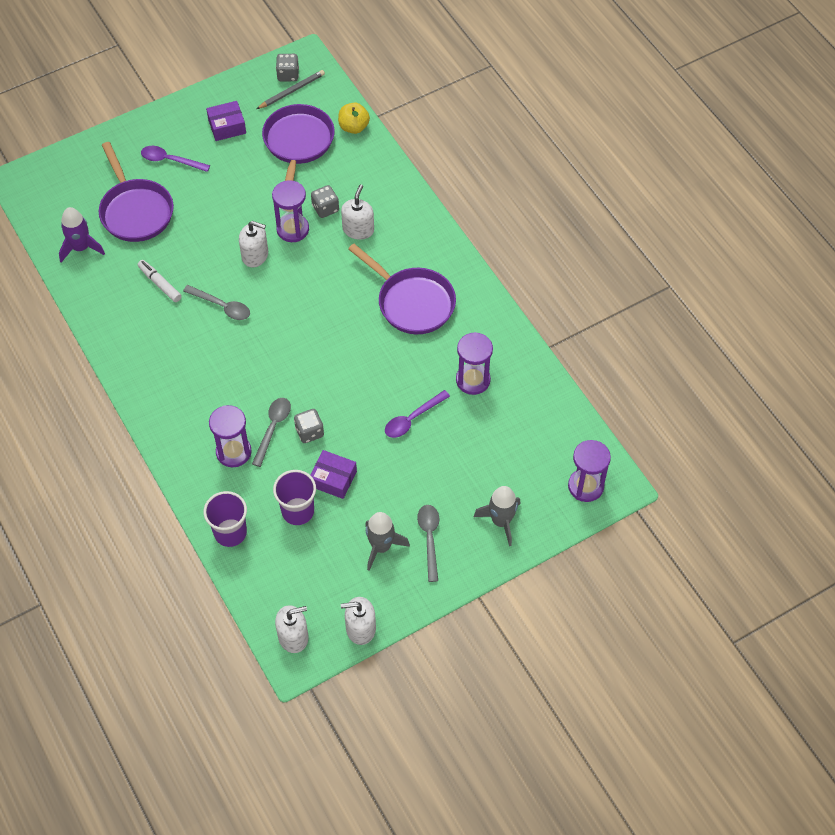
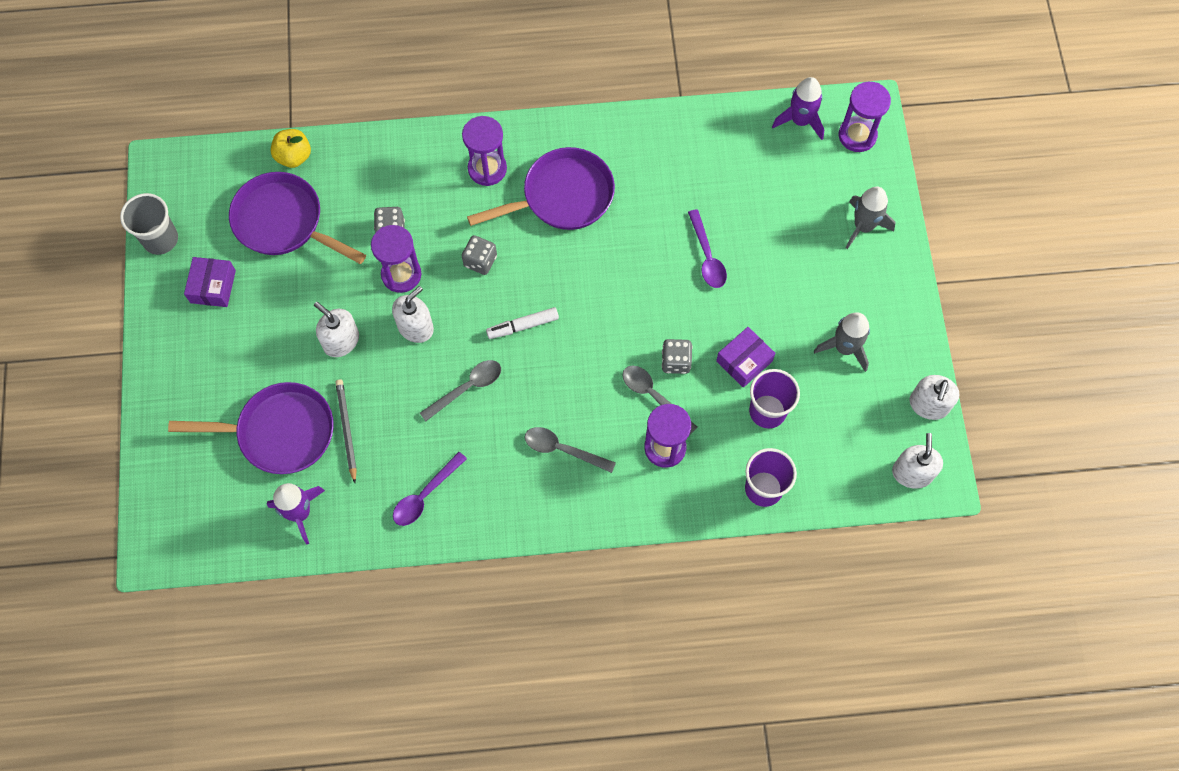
camera: 65 degrees left, 10 degrees up
(160, 284) = (400, 443): white marker -> white marker (523, 326)
(170, 160) = (227, 366): purple spoon -> purple spoon (425, 495)
(248, 82) = (160, 239): none -> grey cup
(288, 75) = (175, 193): grey dice -> grey dice (480, 261)
(291, 91) = (202, 198): grey pencil -> grey pencil (346, 430)
(358, 229) = (438, 209): white soap dispenser -> white soap dispenser (341, 341)
(429, 539) = (854, 299): grey spoon -> grey spoon (563, 449)
(473, 380) = (687, 181): purple hourglass -> purple hourglass (487, 169)
(575, 439) = (800, 121): none -> purple rocket

